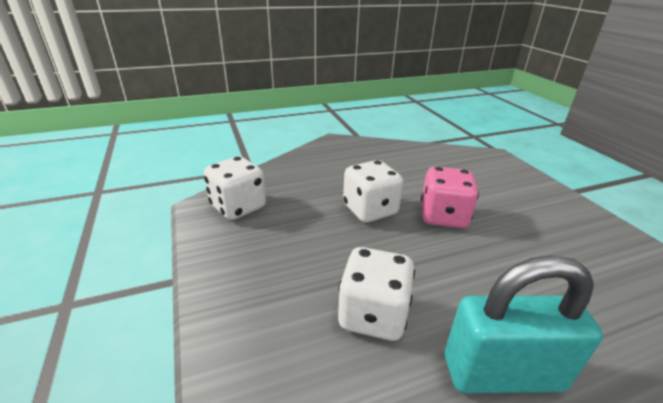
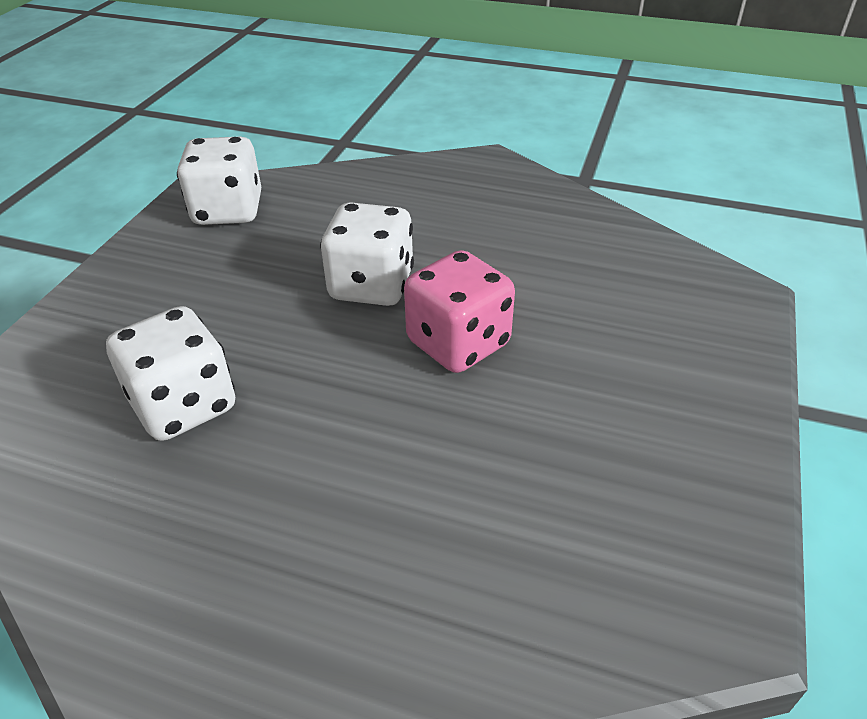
camera: 40 degrees right, 10 degrees up
(502, 373) = (214, 545): turquoise padlock -> none

